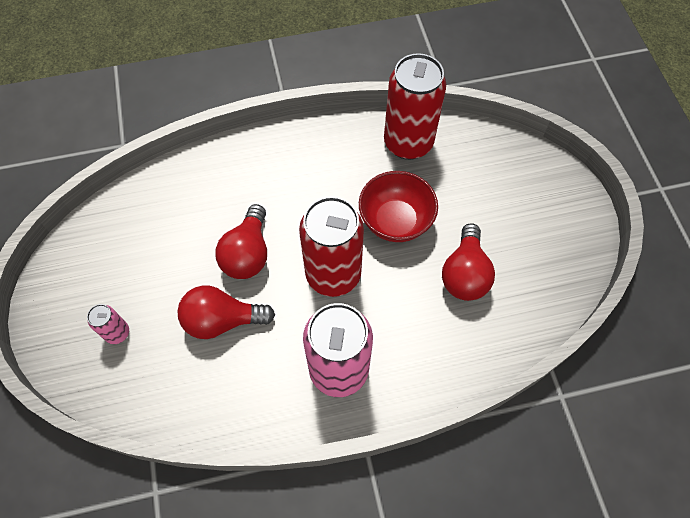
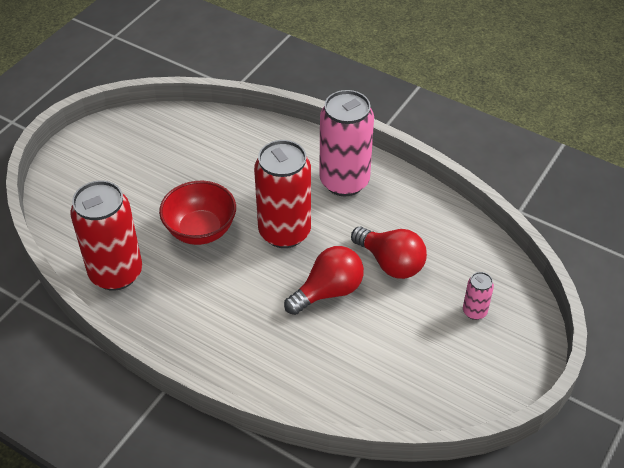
camera: 135 degrees left, 15 degrees down
(464, 274) = (202, 169): red light bulb -> none

